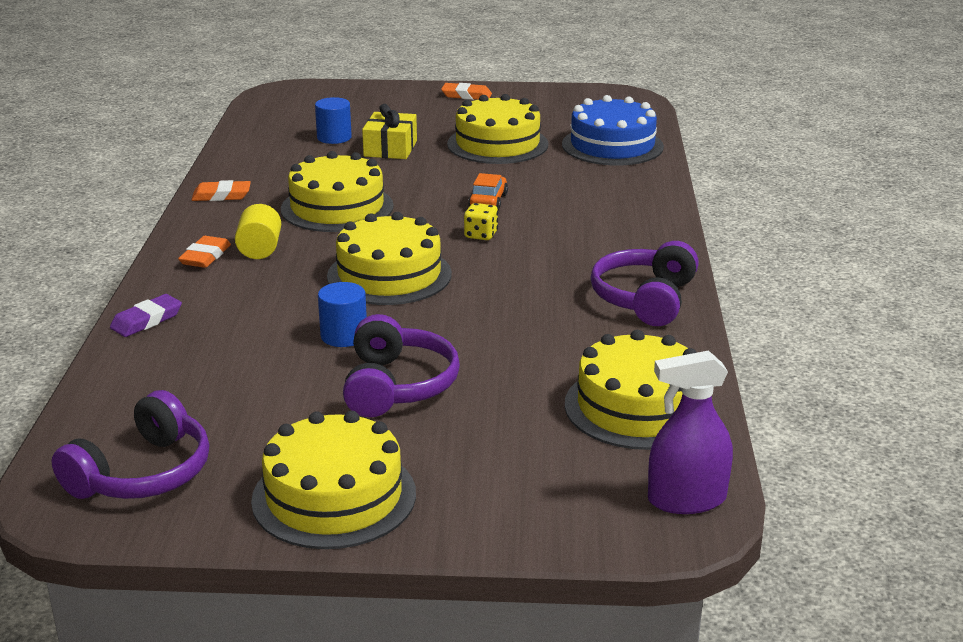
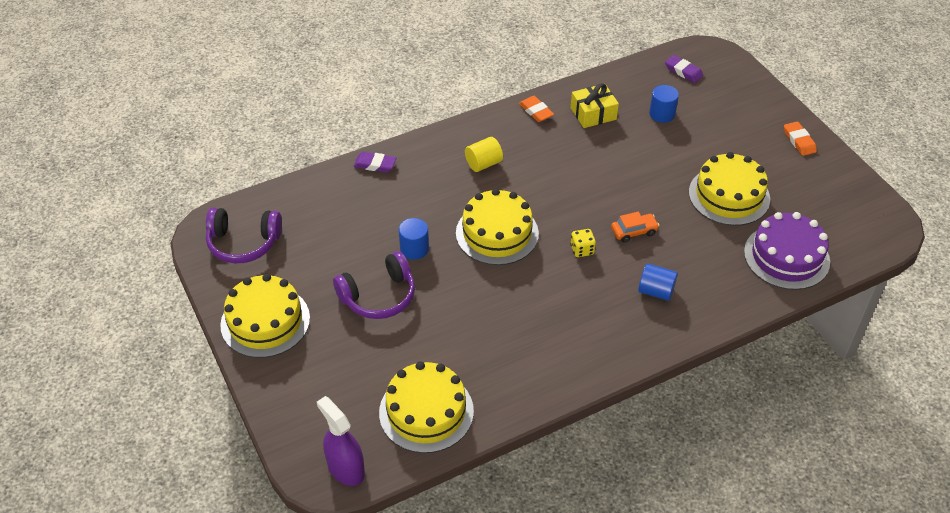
camera: 60 degrees right, 20 degrees up
(205, 256) = (458, 147): orange eraser -> none
(288, 110) = (683, 71): none -> purple eraser
(337, 207) = (563, 167): yellow cake -> none
(390, 148) = (670, 148): yellow gift -> yellow gift (593, 113)
(589, 216) = (656, 291): none -> blue cylinder
(612, 145) = (786, 256): blue cake -> purple cake
(645, 299) = (559, 366): purple headphones -> none

